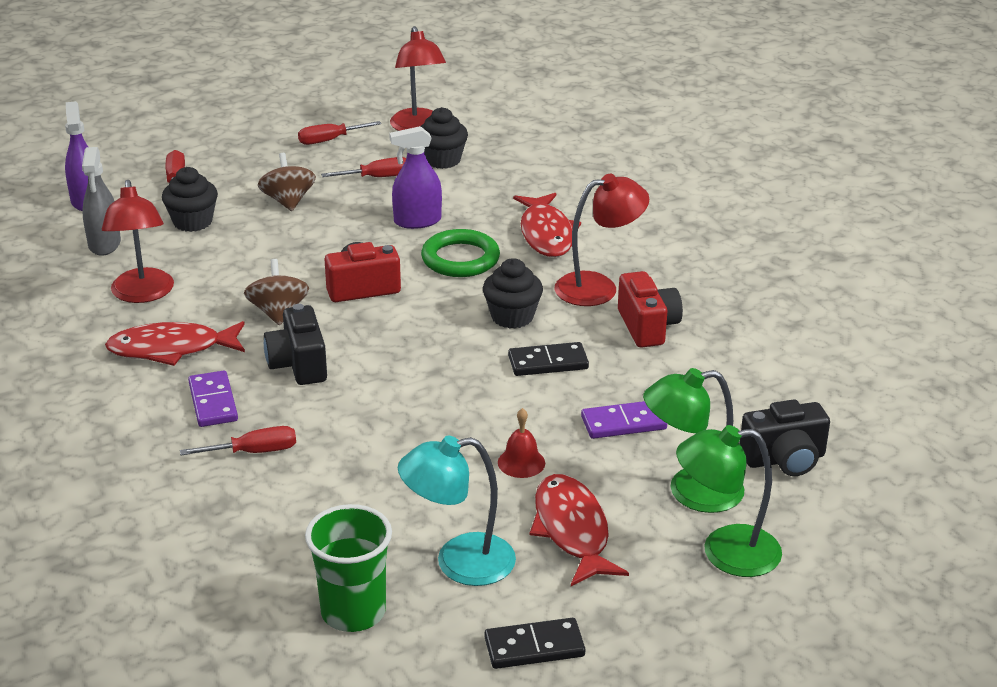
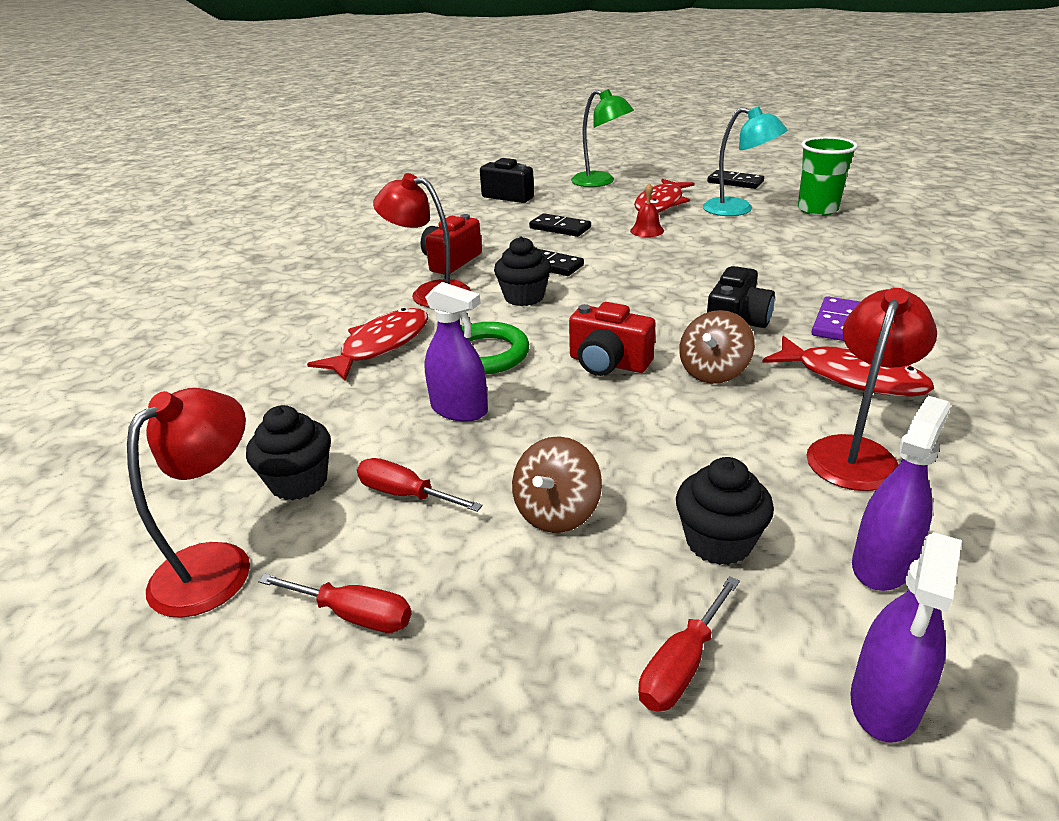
camera: 135 degrees left, 0 degrees up
(104, 244) = (882, 564): grey spray bottle -> purple spray bottle
(254, 452) = (823, 283): red screwdriver -> none
(623, 423) = (560, 228): purple domino -> black domino
(690, 492) = (577, 199): green lamp -> none

